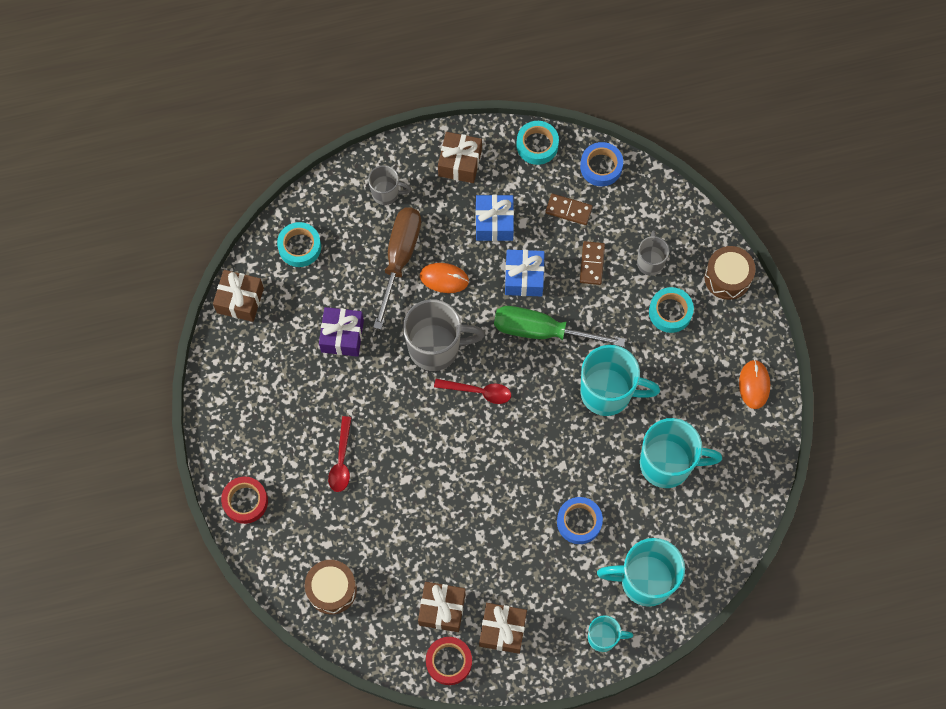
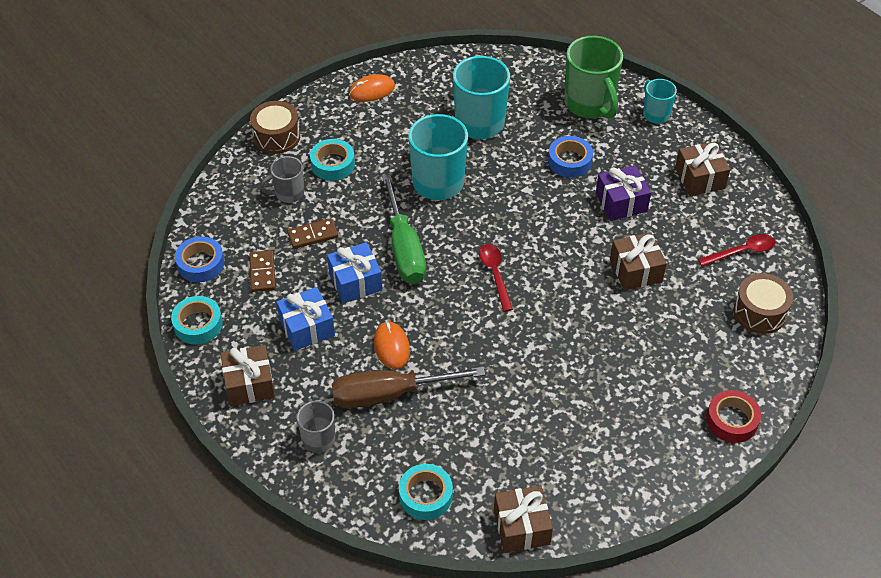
camera: 115 degrees left, 20 degrees down
(341, 460) = (634, 356): red spoon -> red spoon (741, 252)
(342, 336) = (505, 410): purple gift -> purple gift (621, 202)
(436, 348) = (470, 324): grey mug -> none
(442, 609) = (714, 225): brown gift -> brown gift (635, 270)
(449, 661) = (754, 204): red tape -> none
(645, 580) = (589, 104): turquoise mug -> green mug

